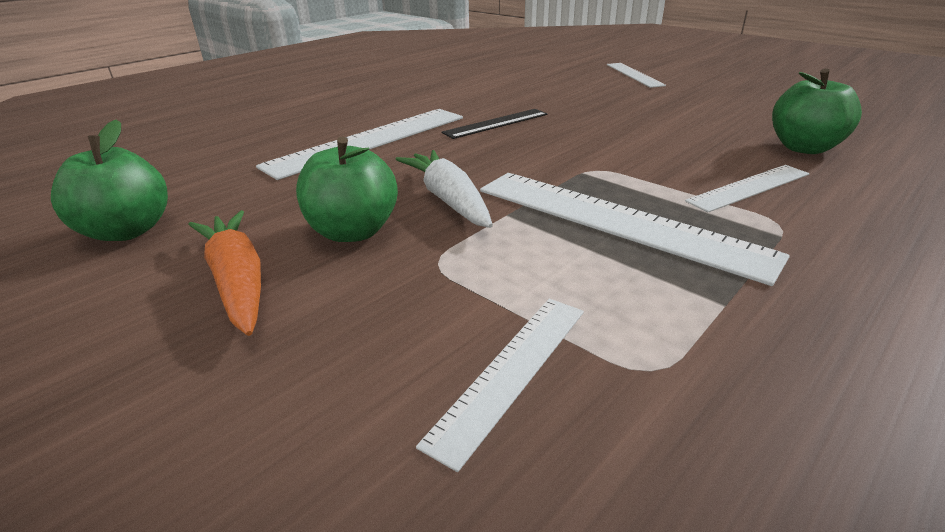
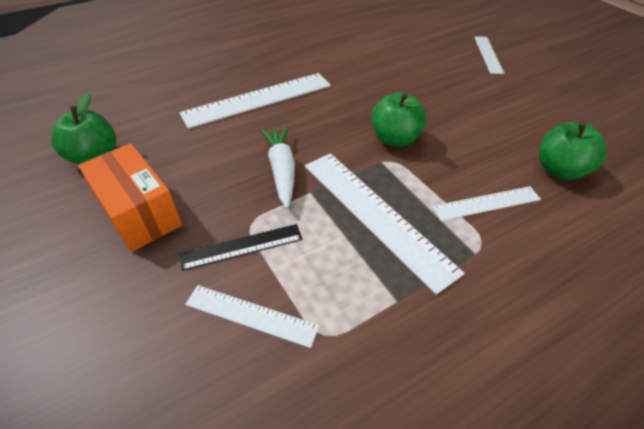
camera: 15 degrees right, 15 degrees up
(238, 281) = (139, 212): orange carrot -> orange box
(353, 231) = (214, 186): green apple -> green apple (395, 139)
(496, 123) = (350, 96): black ruler -> black ruler (242, 246)
(511, 371) = (251, 315): white ruler -> white ruler turned 60 degrees clockwise

